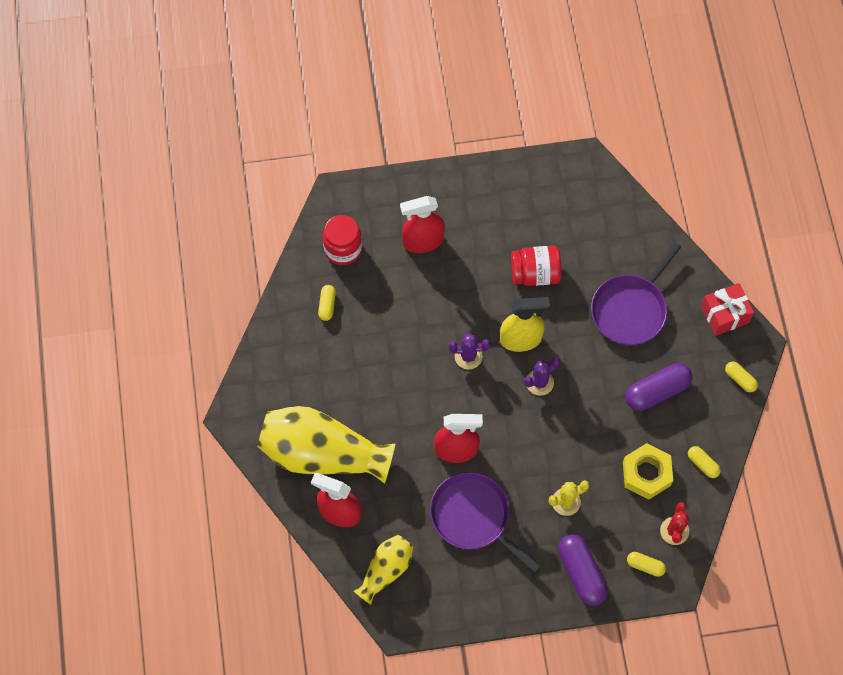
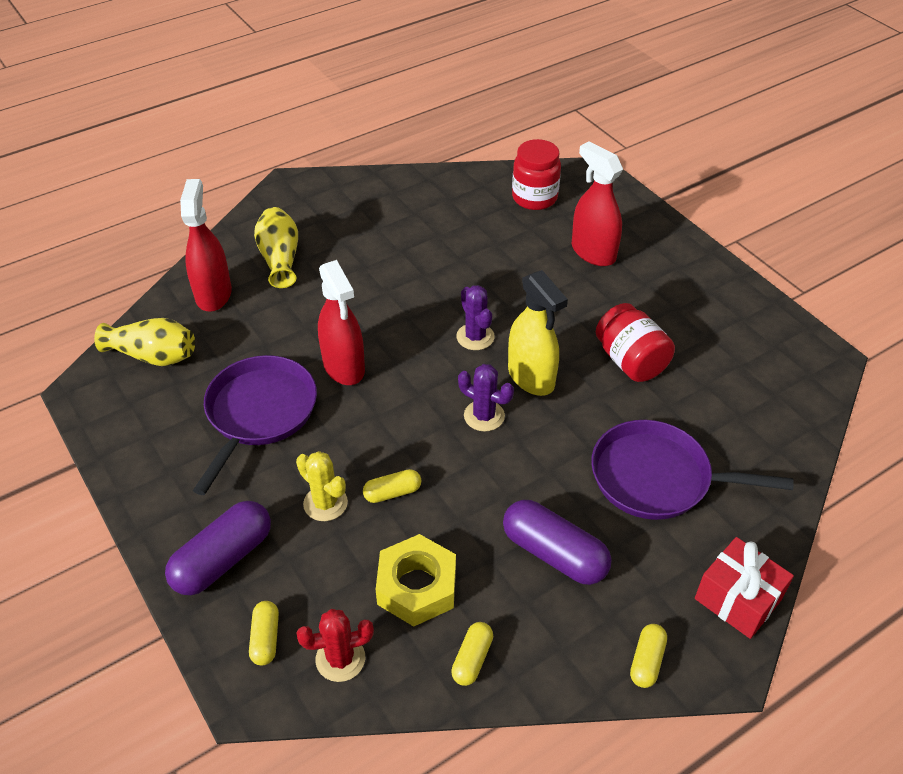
camera: 65 degrees right, 20 degrees down
(323, 454) = (280, 259): yellow vase -> yellow vase, size x0.53
(327, 305) = (460, 207): yellow capsule -> yellow capsule (392, 493)

